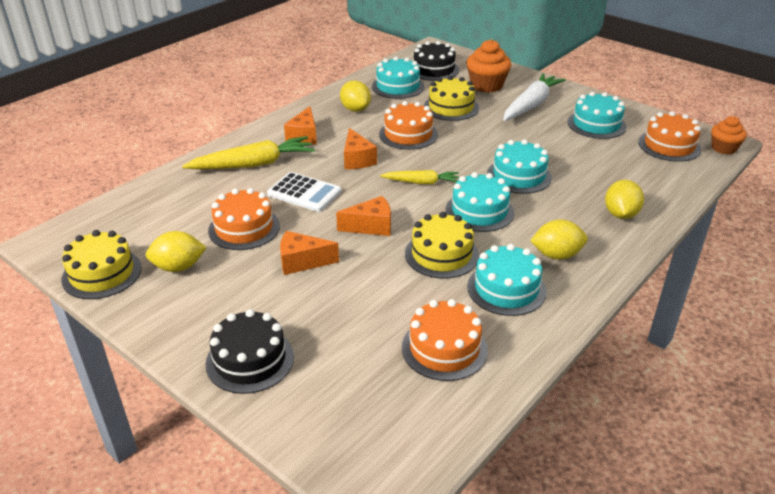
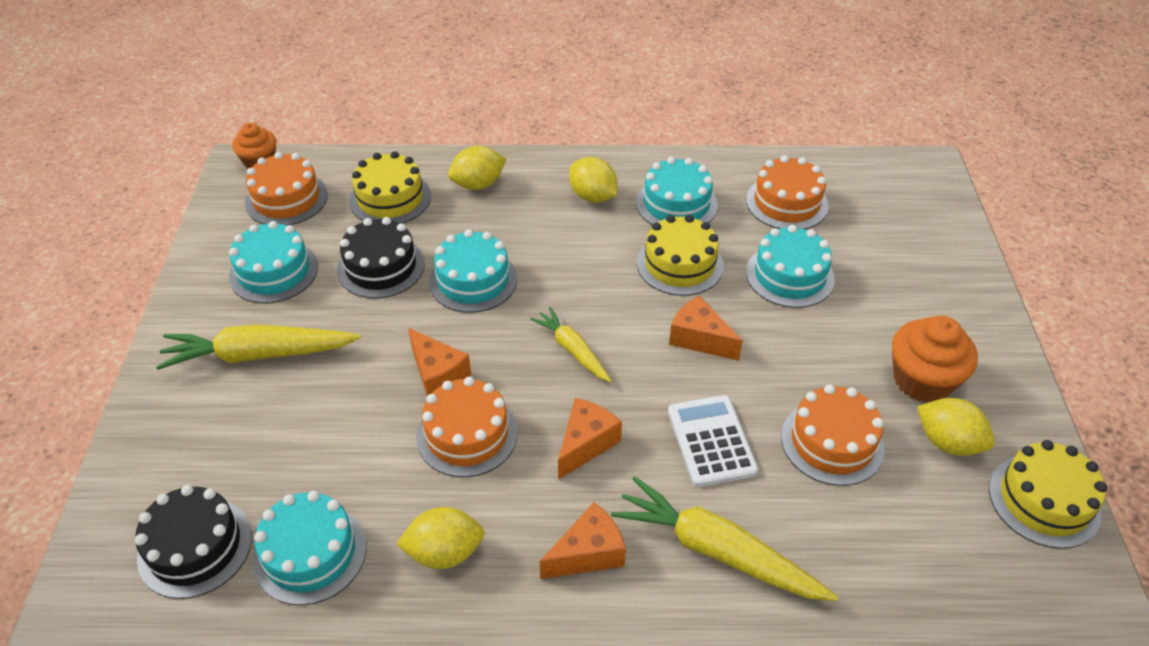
camera: 130 degrees left, 10 degrees up
(250, 360) = (948, 296): black cake -> black cake (381, 267)
(302, 262) = (813, 351): orange cheese -> orange cheese (438, 375)
(355, 109) = (444, 552): yellow lemon -> yellow lemon turned 60 degrees clockwise
(451, 107) = (338, 437): yellow cake -> yellow cake (390, 198)
(479, 211) = (578, 275): turquoise cake -> turquoise cake (789, 275)
(486, 85) = (220, 437): orange cupcake -> orange cupcake (922, 380)
(531, 105) = (259, 355): white carrot -> yellow carrot

